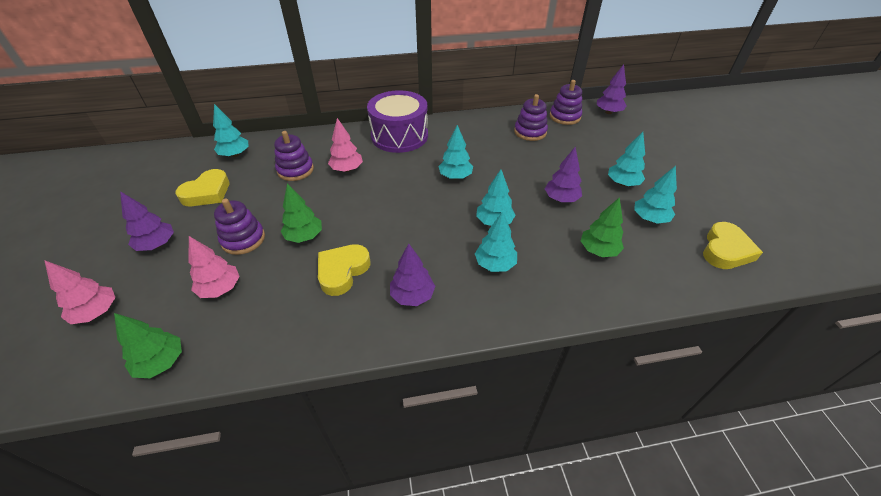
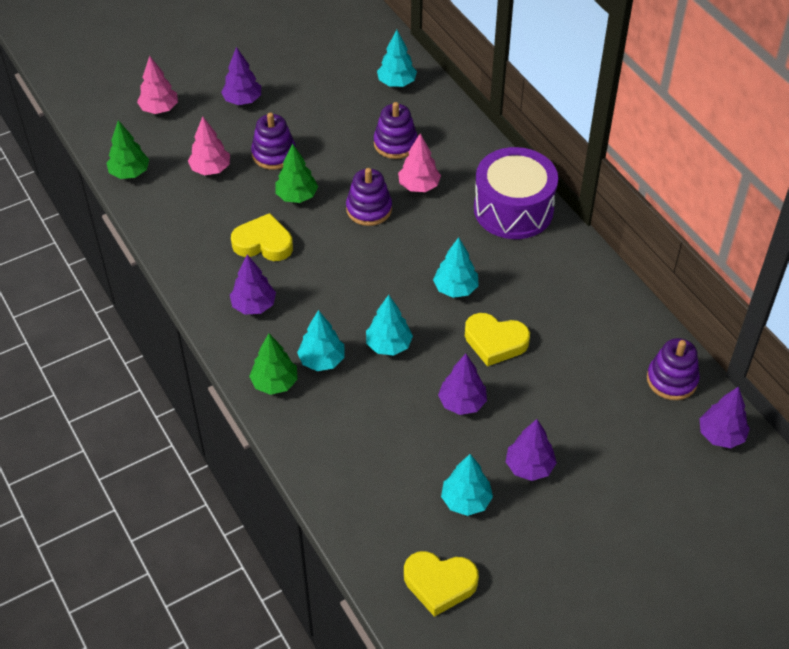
camera: 70 degrees right, 5 degrees up
(207, 193) = (325, 95): yellow heart -> yellow heart (495, 342)
(530, 132) = (602, 344): purple stacking toy -> purple stacking toy (369, 209)
(598, 250) = (383, 451): green tree -> green tree (275, 383)
(622, 183) = (529, 467): turquoise tree -> purple tree

